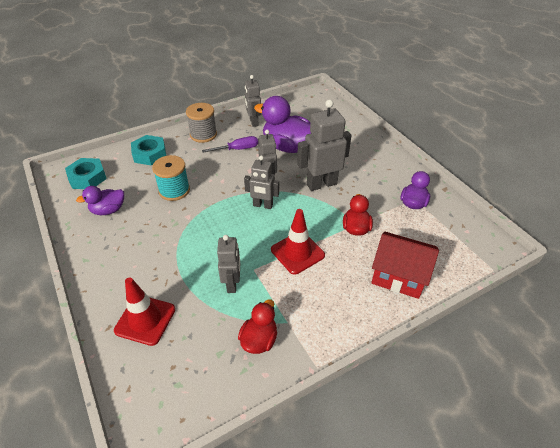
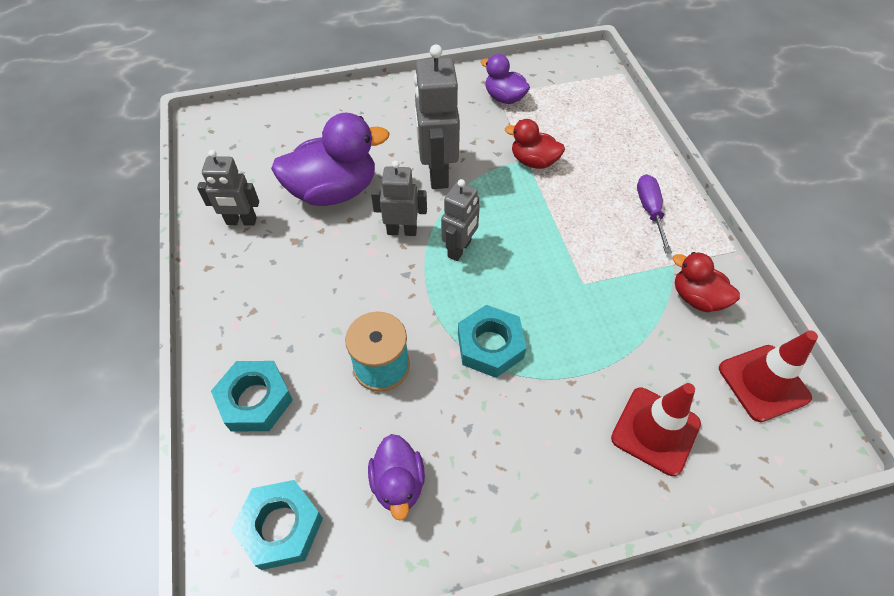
camera: 75 degrees left, 10 degrees up
(195, 231) = (490, 346): none -> turquoise nut
(203, 134) = (238, 302): grey spool -> none
(232, 284) = (604, 312): grey robot -> none
(237, 149) = (308, 257): purple screwdriver -> purple screwdriver (650, 211)
(287, 147) = (334, 191): purple duck -> purple duck turned 150 degrees counterclockwise
(297, 252) = (562, 229): red traffic cone -> red traffic cone (763, 383)
(399, 276) = (617, 146): red house -> none

